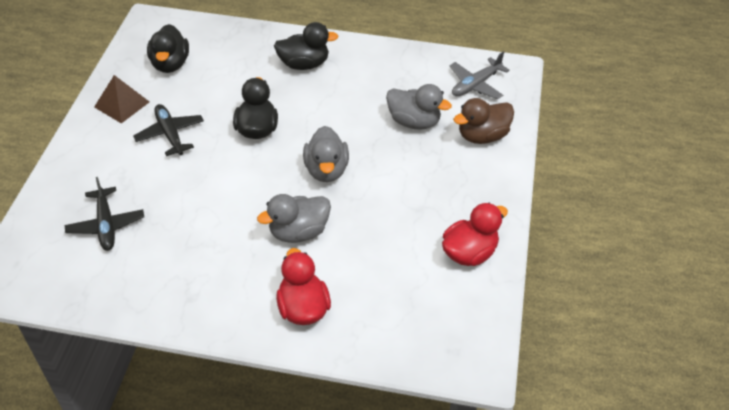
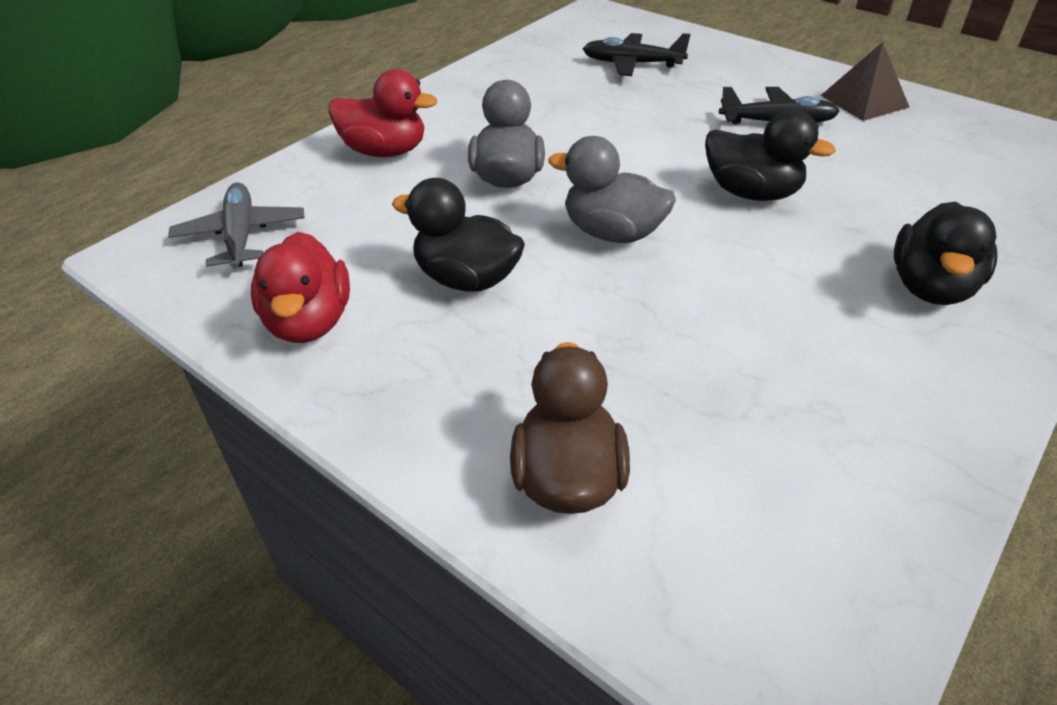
camera: 120 degrees right, 5 degrees down
(170, 64) = (960, 151): black duck -> black duck (466, 279)
(414, 122) = (677, 381): grey duck -> none
(476, 85) = (765, 560): grey plane -> grey plane (241, 235)

